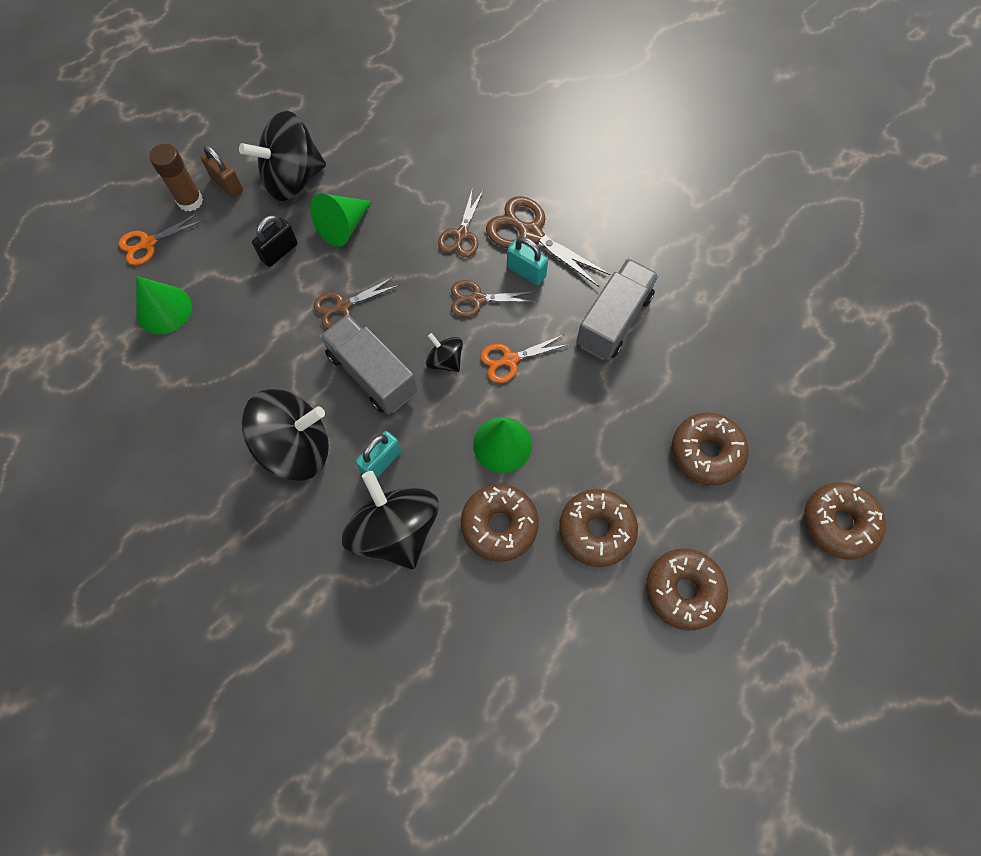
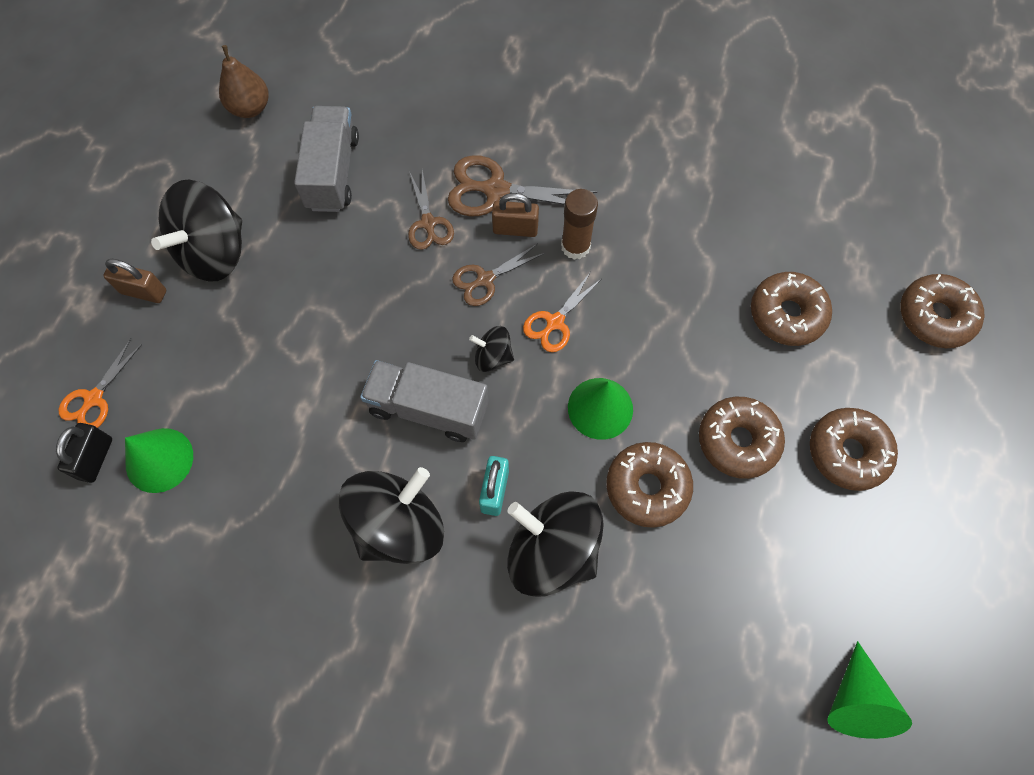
camera: 30 degrees left, 0 degrees up
(190, 201) = (113, 330): brown glue stick -> brown glue stick (575, 246)
(279, 252) = (249, 334): black padlock -> black padlock (96, 458)
(343, 227) = (301, 275): green cone -> green cone (855, 701)
(343, 306) = (354, 356): brown scissors -> none
(385, 84) = (250, 108): none -> brown pear
(526, 272) = (515, 229): turquoise padlock -> brown padlock
(613, 320) = (627, 234): grey truck -> grey truck (333, 172)

